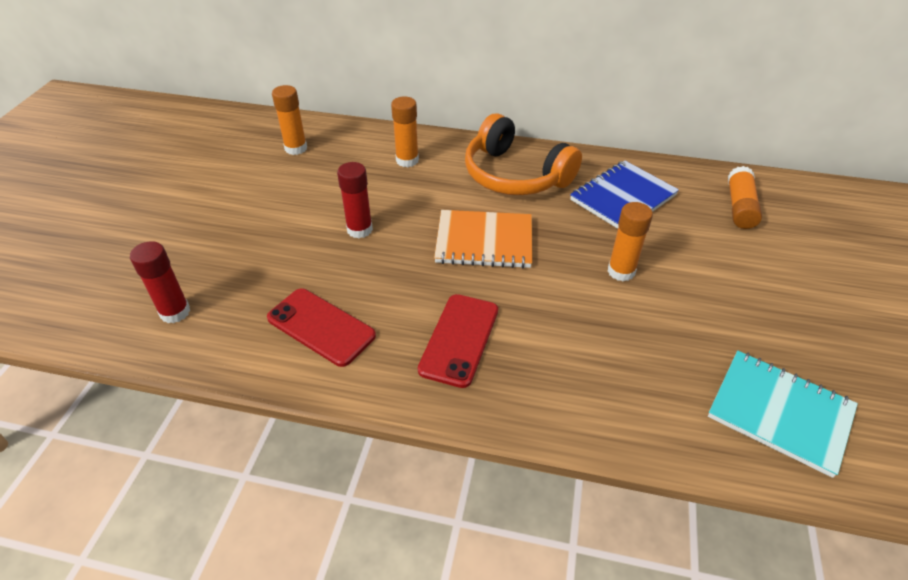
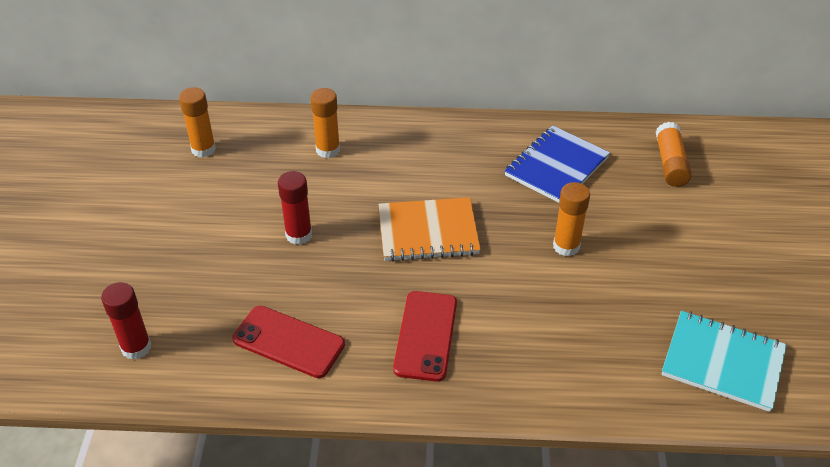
camera: 10 degrees left, 0 degrees up
(515, 175) = (444, 154): orange headphones -> none

